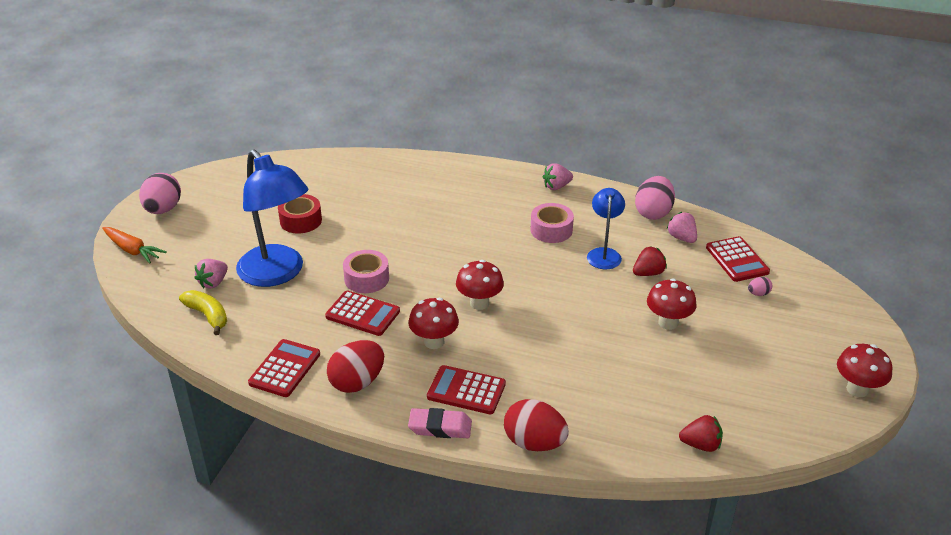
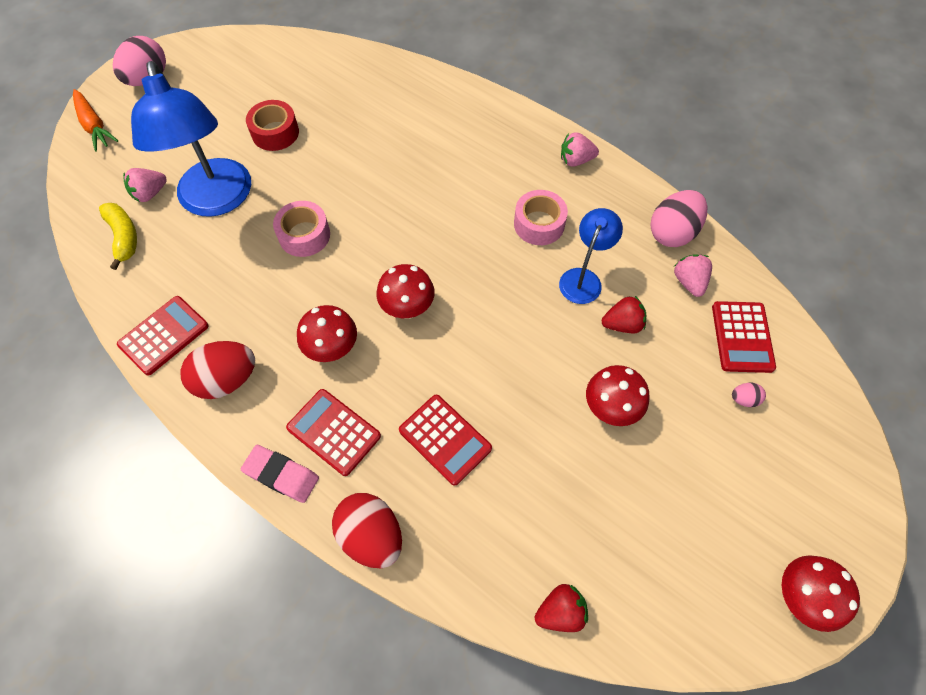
camera: 20 degrees right, 25 degrees up
(362, 314) = (277, 284): red calculator -> red calculator (445, 439)
(701, 445) = (560, 611): red strawberry -> red strawberry turned 45 degrees counterclockwise

